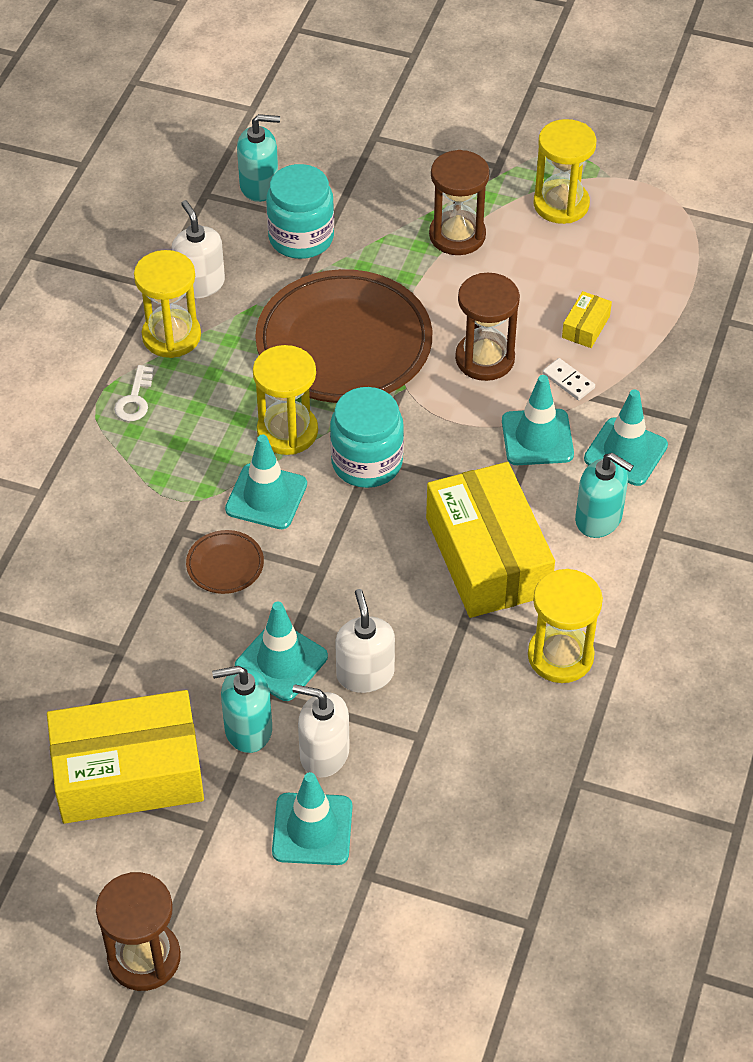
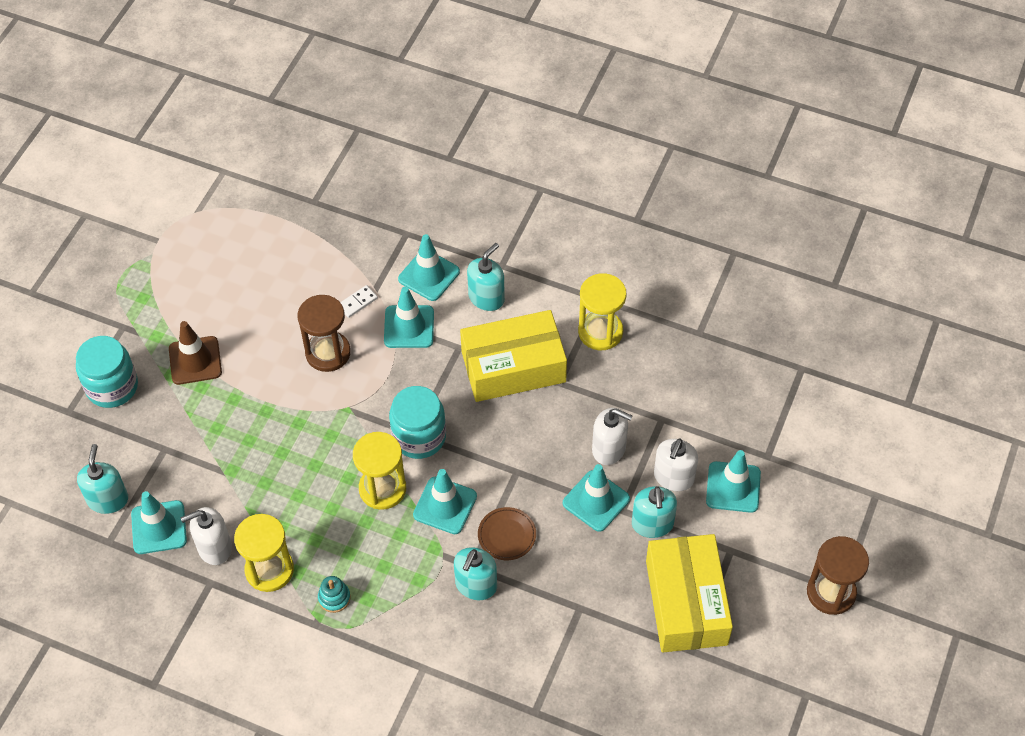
camera: 85 degrees left, 5 degrees up
(135, 399) = (334, 598): white key -> turquoise stacking toy
(152, 537) = (476, 585): none -> turquoise soap dispenser
(225, 233) = (159, 527): none -> turquoise traffic cone
(301, 238) = (175, 470): turquoise jar -> turquoise jar (112, 387)
(344, 343) = (297, 445): brown plate -> none
(365, 674) = (609, 449): white soap dispenser -> white soap dispenser turned 150 degrees counterclockwise
(457, 235) = (195, 360): brown hourglass -> brown traffic cone
(561, 204) = (175, 288): yellow hourglass -> none
(585, 327) = (306, 286): yellow box -> none

